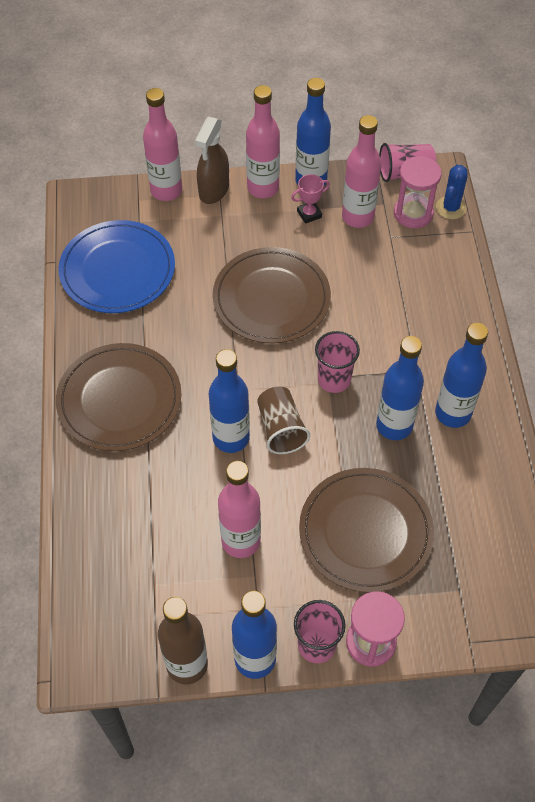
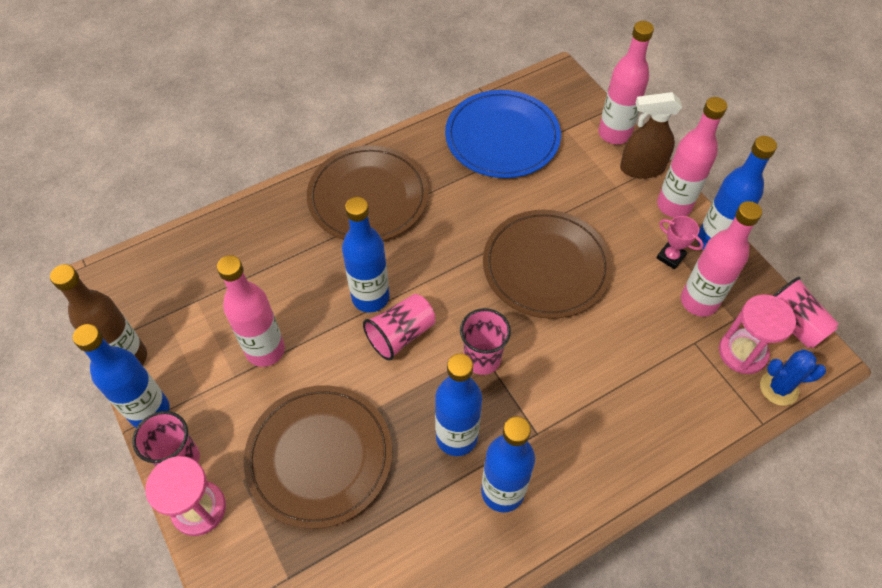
camera: 65 degrees right, 0 degrees up
(281, 429) = (401, 335): brown cup -> pink cup

